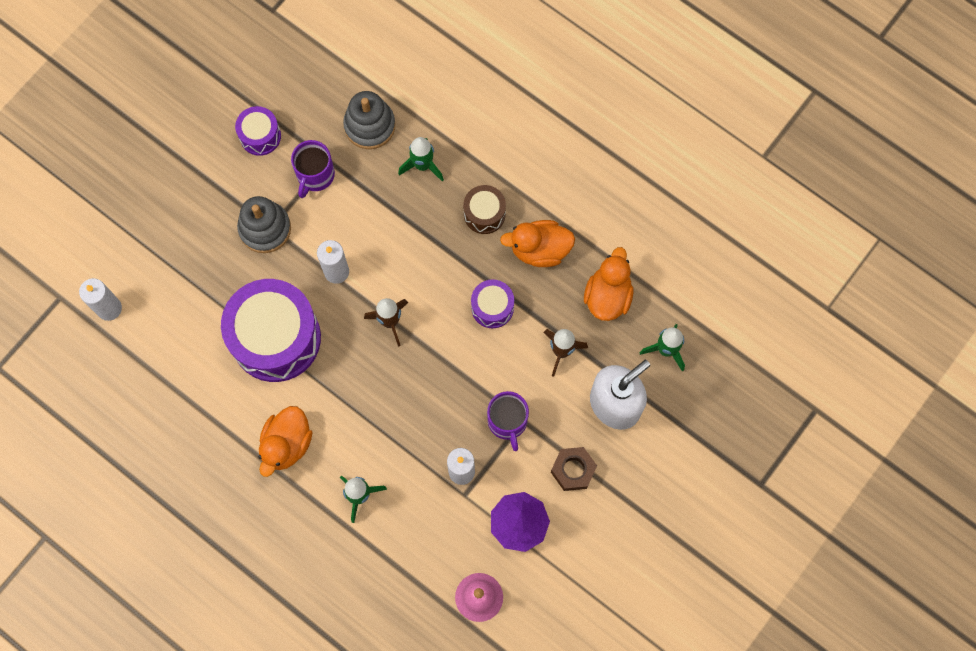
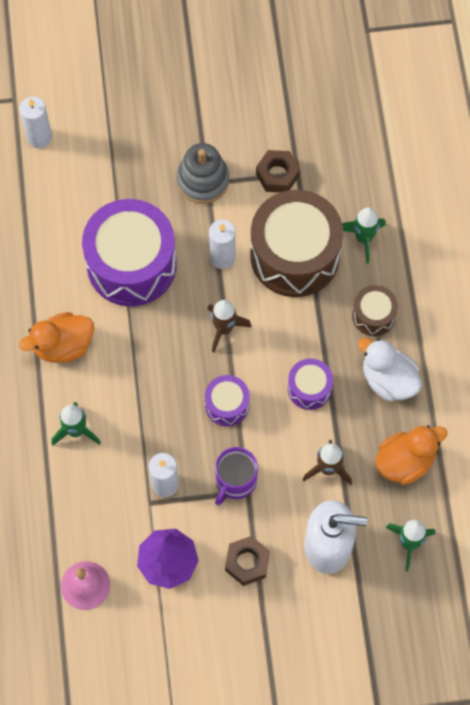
camera: 45 degrees right, 5 degrees down
(260, 136) = (266, 112): purple drum -> purple drum (227, 405)
(315, 175) = (277, 175): purple mug -> brown nut
(369, 125) = (354, 175): grey stacking toy -> none
(386, 222) = (295, 255): none -> brown drum
(539, 250) = (388, 380): orange duck -> white duck

